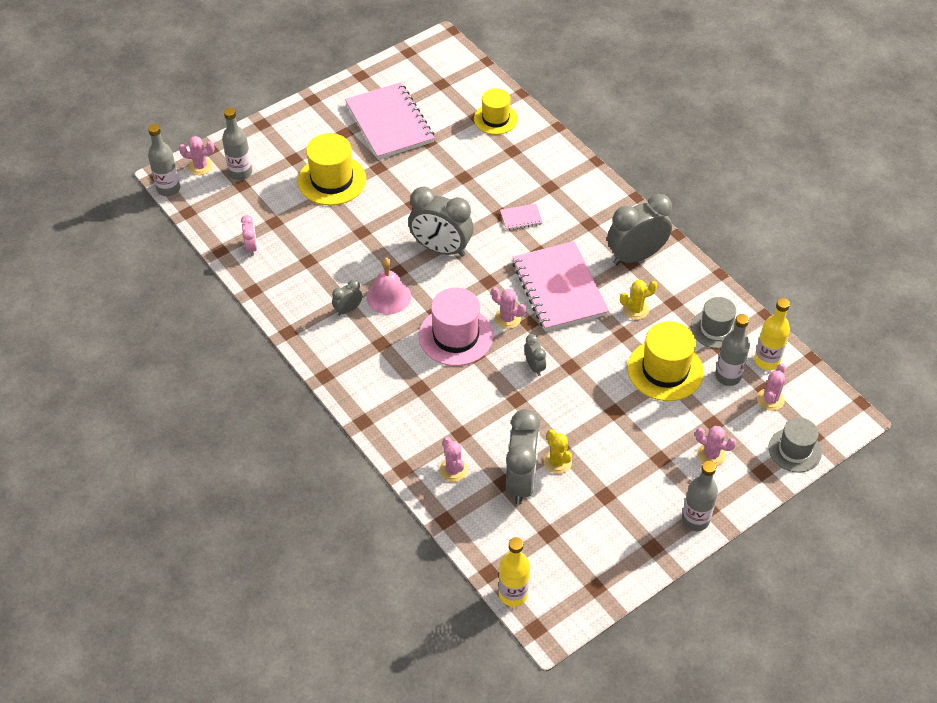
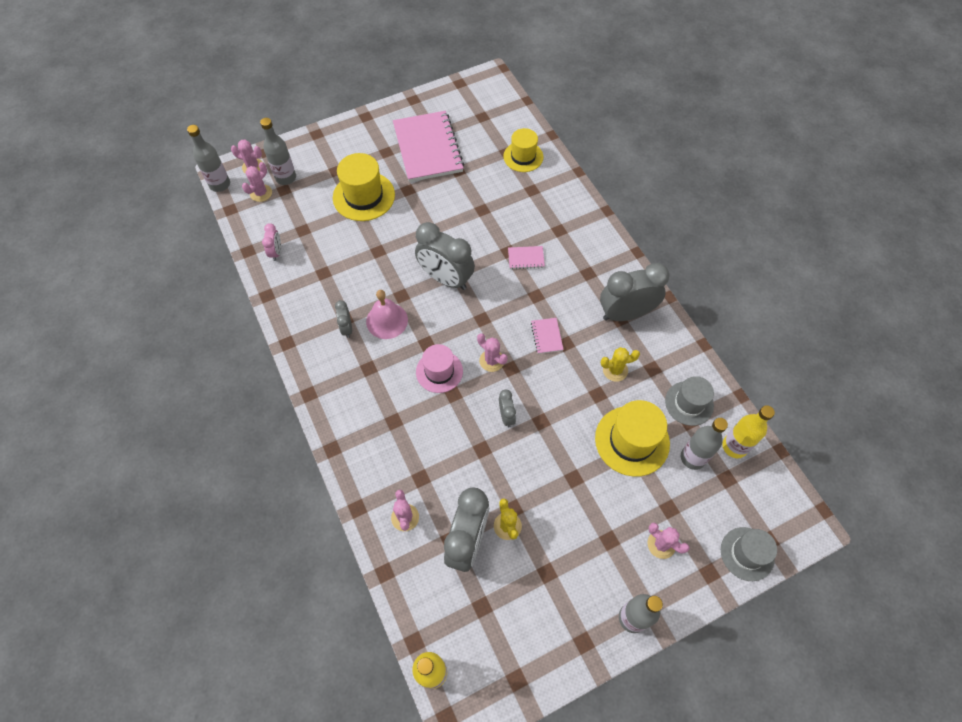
camera: 10 degrees right, 10 degrees up
(348, 309) = (347, 328): grey clock -> grey clock turned 75 degrees counterclockwise
(455, 336) = (439, 371): pink hat -> pink hat, size x0.67
(559, 288) = (546, 336): pink notebook -> pink notebook, size x0.41
(770, 399) = (731, 491): pink cactus -> pink cactus (261, 193)

